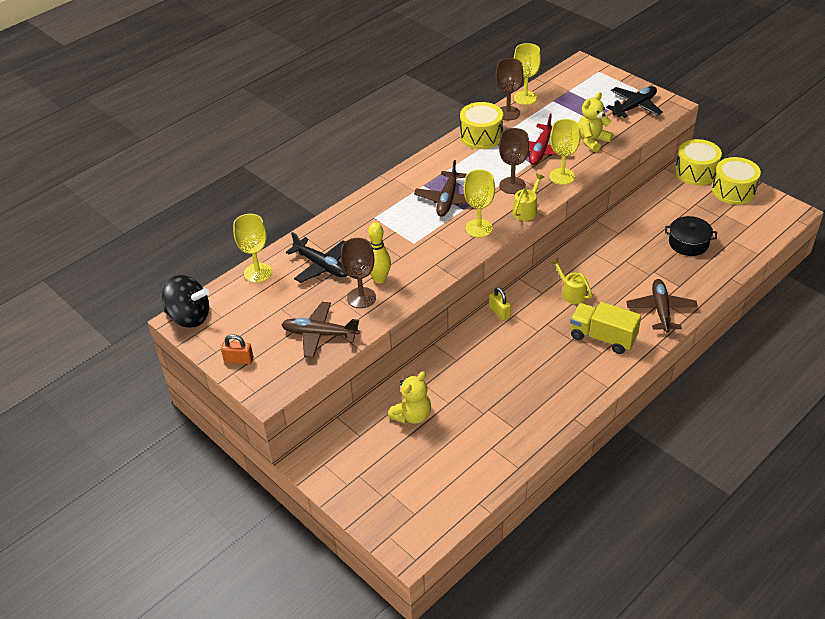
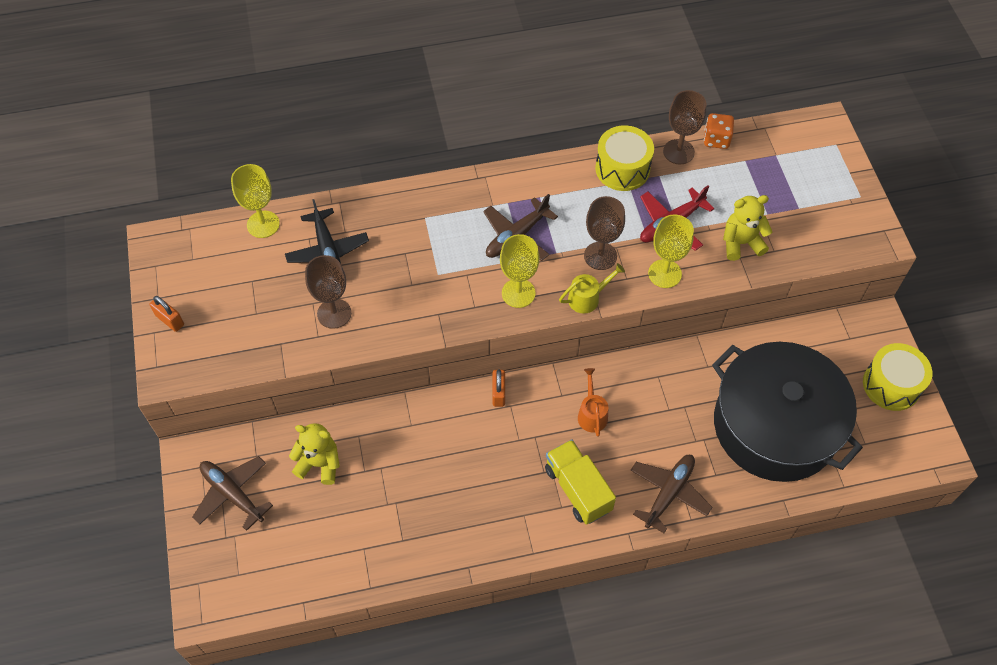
camera: 30 degrees right, 15 degrees up
(189, 317) = (165, 242): black spinning top -> none
(319, 334) = (262, 335): brown plane -> brown plane (232, 494)
(379, 279) = (369, 300): yellow bowling pin -> none
(412, 415) = (319, 464): yellow teddy bear -> yellow teddy bear turned 150 degrees counterclockwise
(499, 312) = (498, 393): yellow padlock -> orange padlock
(525, 98) = (716, 139): yellow goblet -> orange dice
(571, 293) = (592, 414): yellow watering can -> orange watering can
(634, 107) = (834, 220): black plane -> none
(688, 243) = (775, 425): black pot -> black pot, size x2.41
(696, 172) = (869, 334): yellow drum -> none

